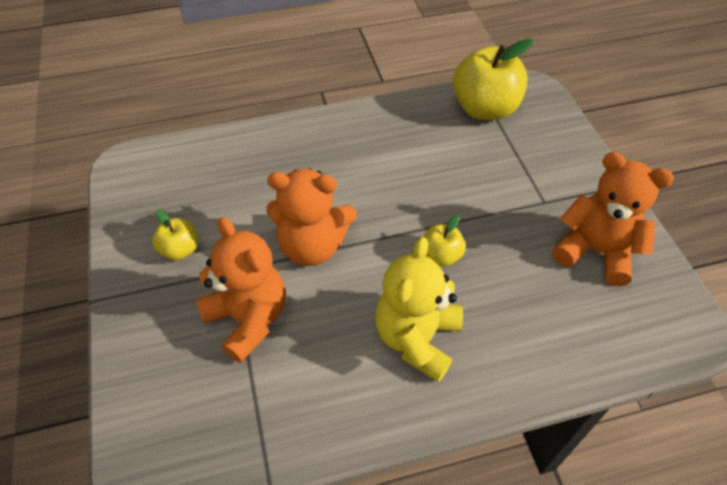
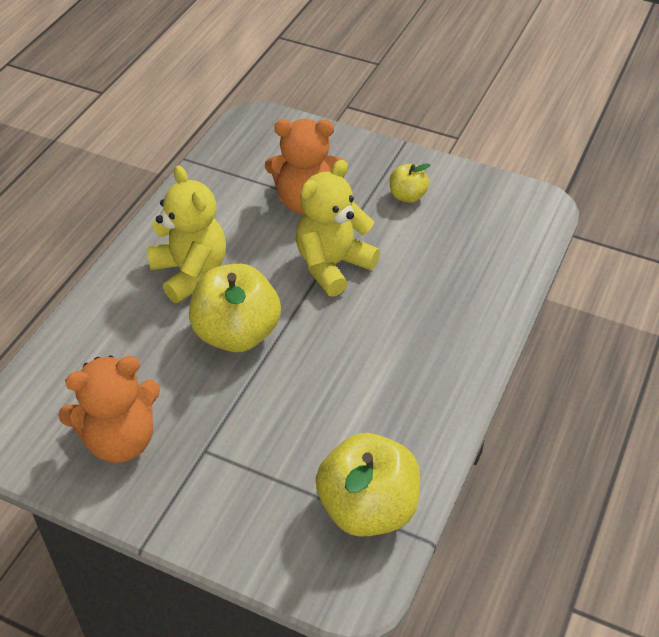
camera: 130 degrees right, 5 degrees down
(312, 246) = (332, 265): orange teddy bear -> yellow teddy bear
(441, 256) = (237, 333): yellow apple -> yellow apple, size x1.99

